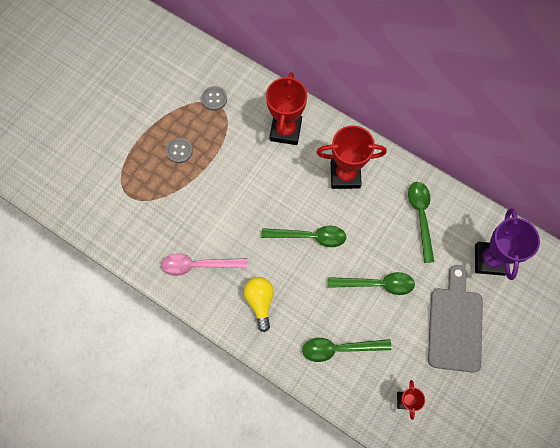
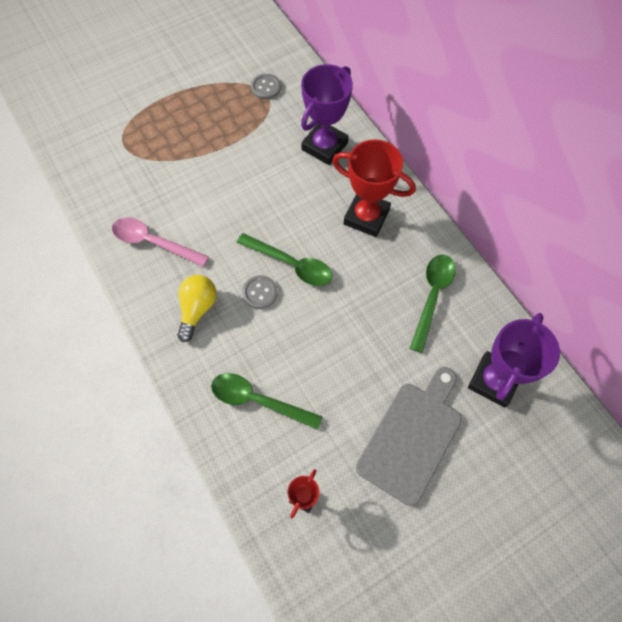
camera: 25 degrees right, 5 degrees down
(179, 151) = (200, 123): grey button -> grey button (260, 293)
(285, 130) = (324, 146): red trophy -> purple trophy
(376, 284) = (340, 348): green spoon -> none

